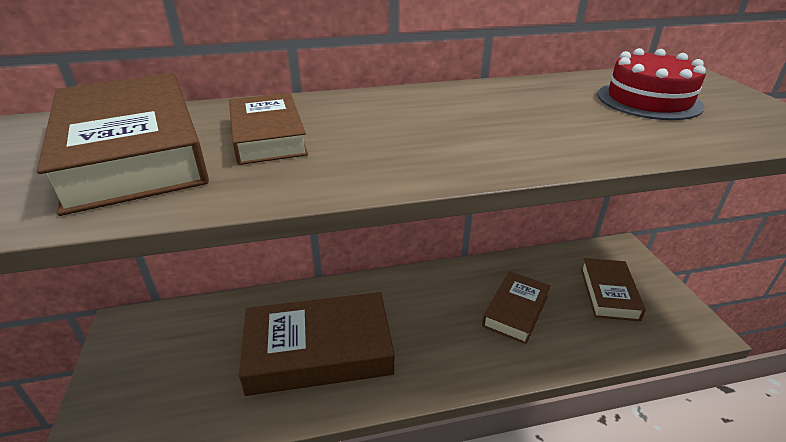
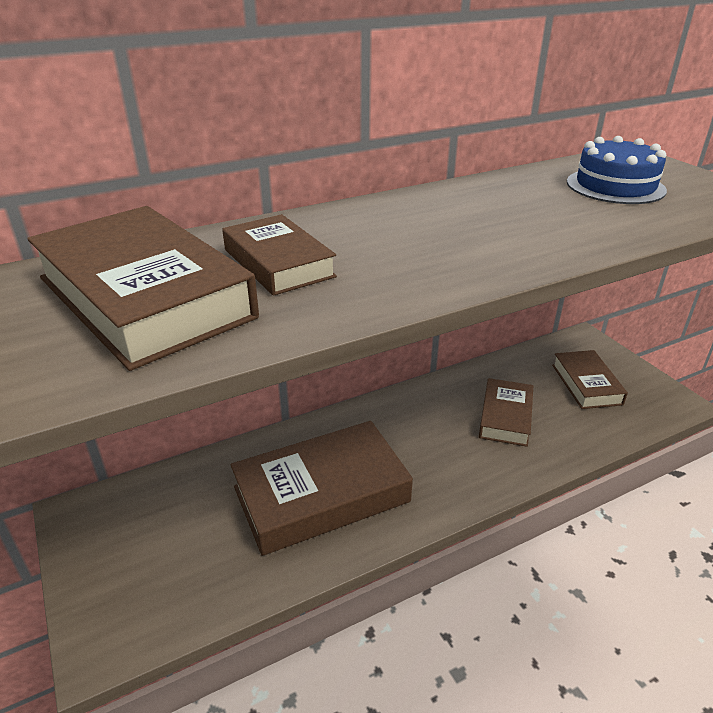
camera: 15 degrees left, 0 degrees up
(648, 100) = (615, 186): red cake -> blue cake

